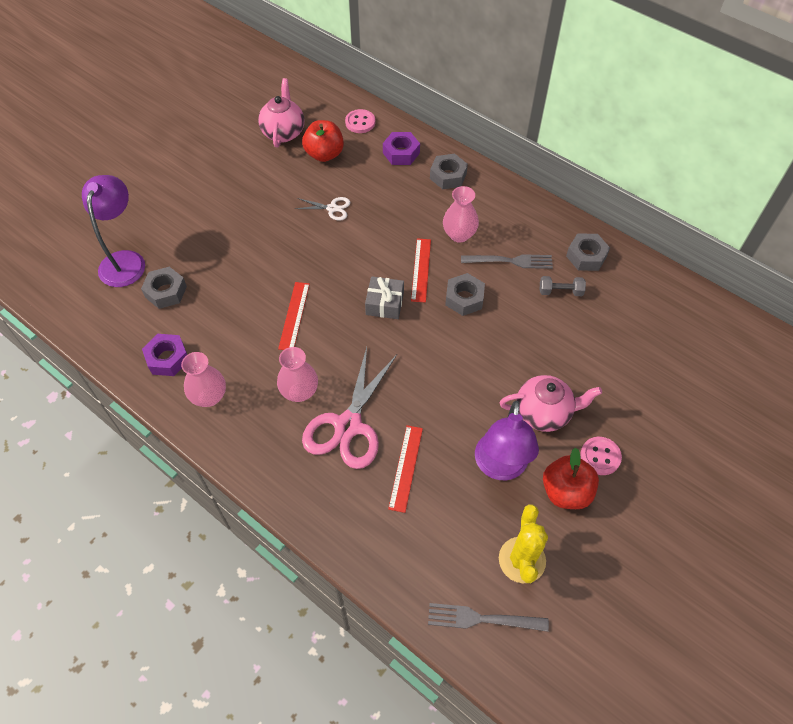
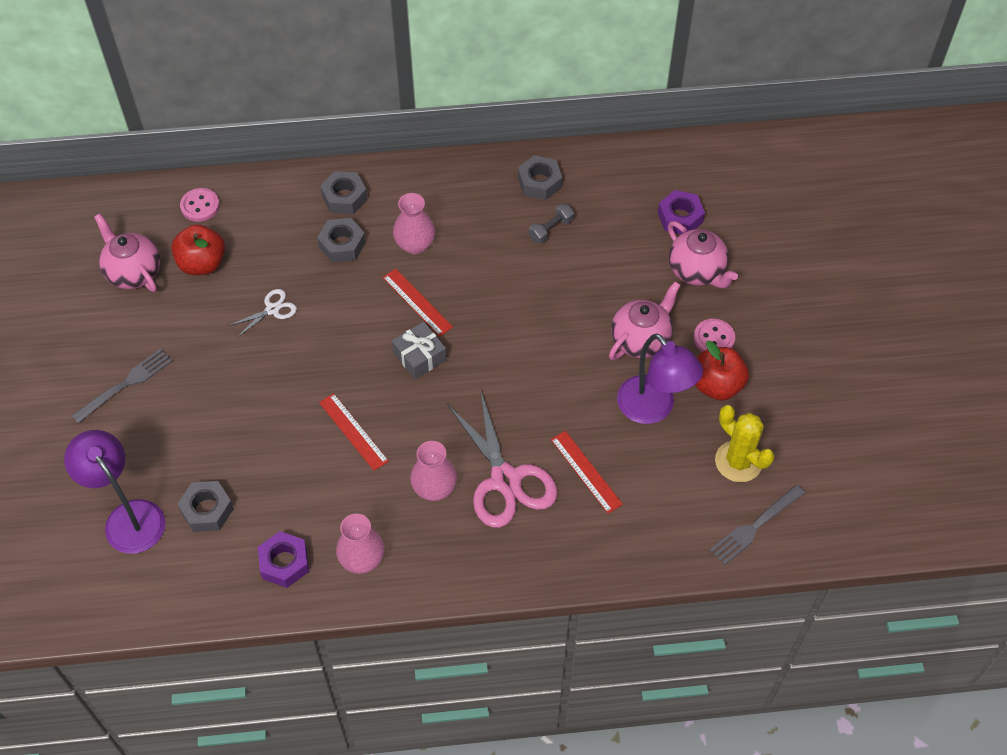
camera: 45 degrees left, 0 degrees up
(401, 153) = (275, 207): purple nut -> purple nut (680, 217)
(464, 298) = (481, 298): grey nut -> grey nut (342, 245)
(510, 261) = (483, 235): grey fork -> grey fork (125, 384)
(639, 400) = (697, 271): none -> pink teapot

